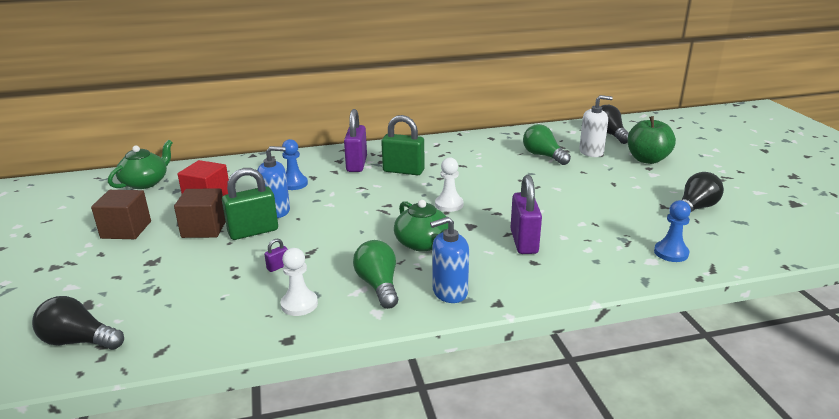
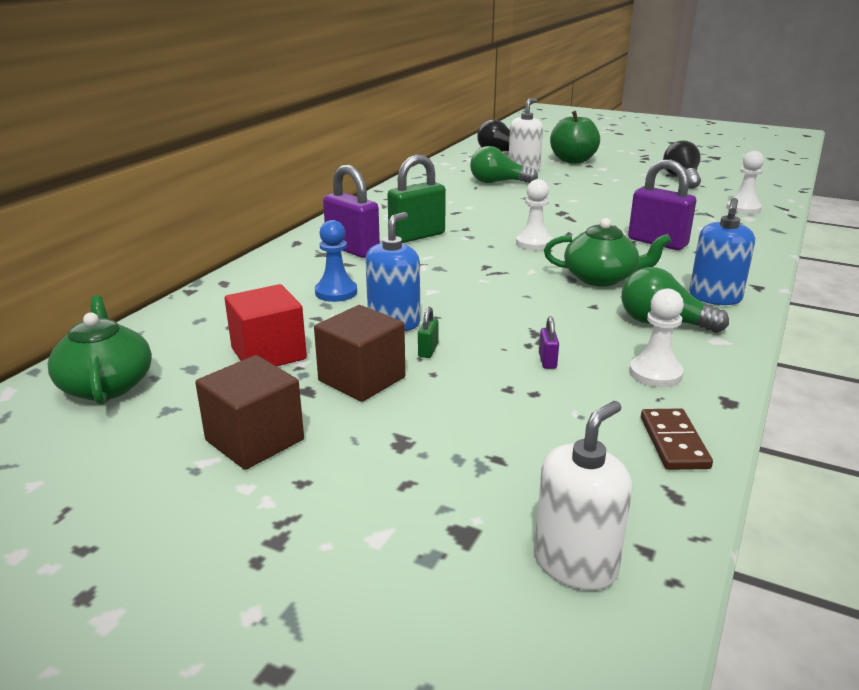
camera: 50 degrees left, 0 degrees up
(79, 341) = (575, 563): black light bulb -> white soap dispenser
(217, 335) = (673, 442): none -> brown domino
(253, 231) = (428, 350): green padlock -> green padlock, size x0.42
(671, 253) = (743, 209): blue pawn -> white pawn

